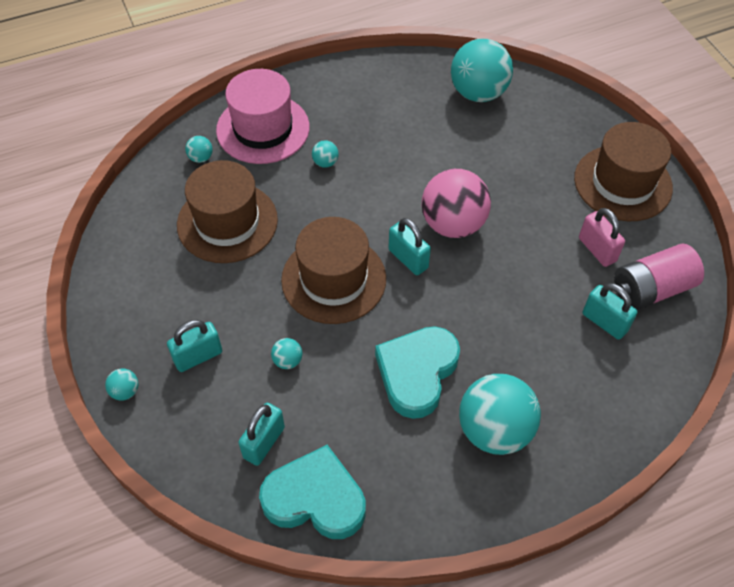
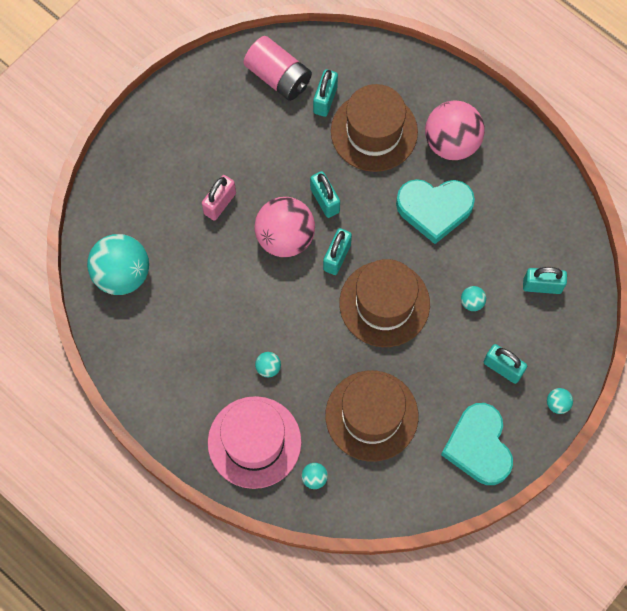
camera: 115 degrees left, 15 degrees up
(315, 498) = (561, 234): turquoise heart -> turquoise heart (478, 446)
(478, 273) = (325, 200): none -> turquoise padlock
(494, 430) = (451, 142): turquoise ball -> pink ball
(597, 249) = (258, 124): pink padlock -> pink padlock (220, 203)
(622, 183) = (178, 125): brown hat -> brown hat (374, 132)

